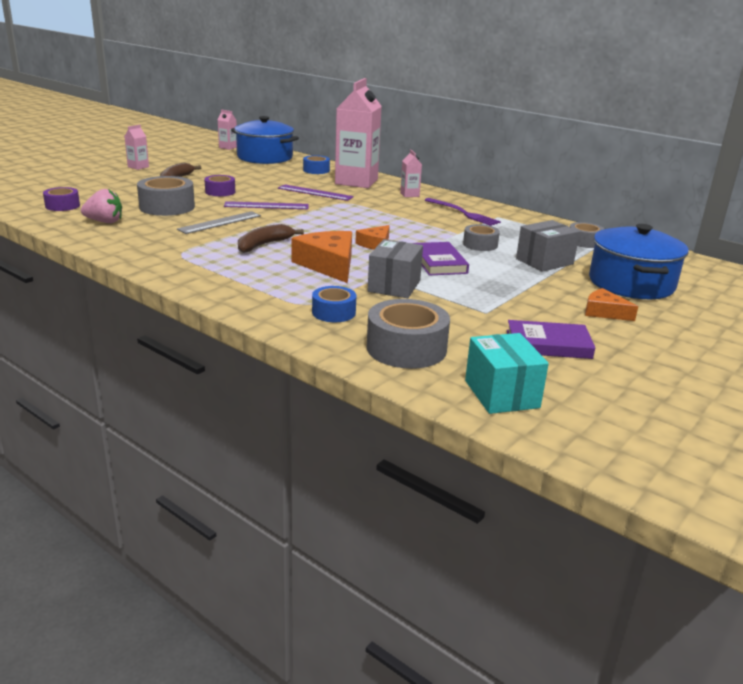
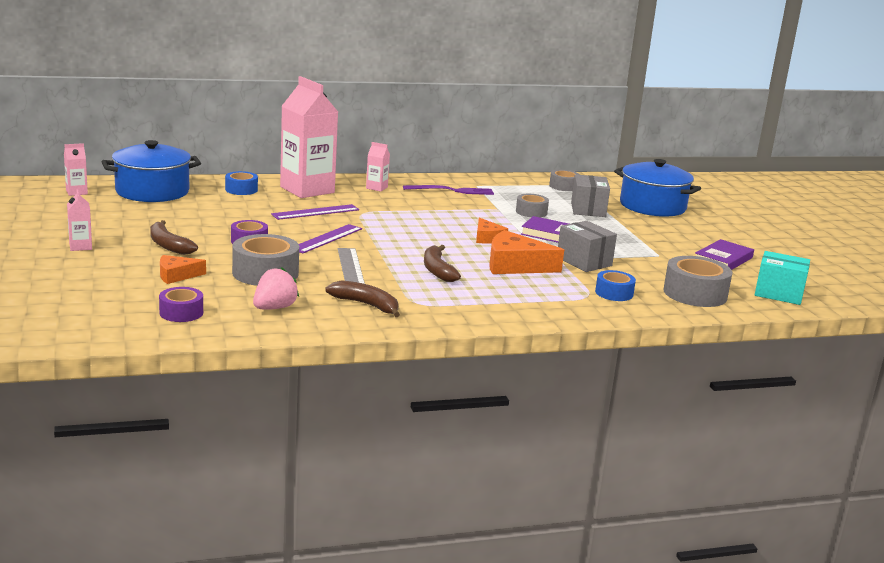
camera: 55 degrees left, 5 degrees down
(150, 241) = (366, 305): none -> brown banana
(604, 312) = (690, 229): orange cheese -> orange cheese (176, 275)

